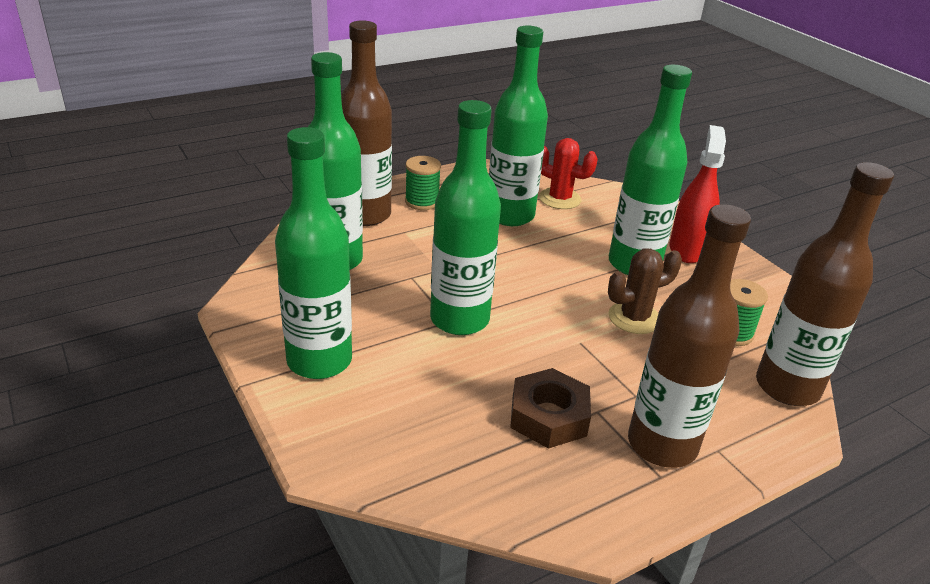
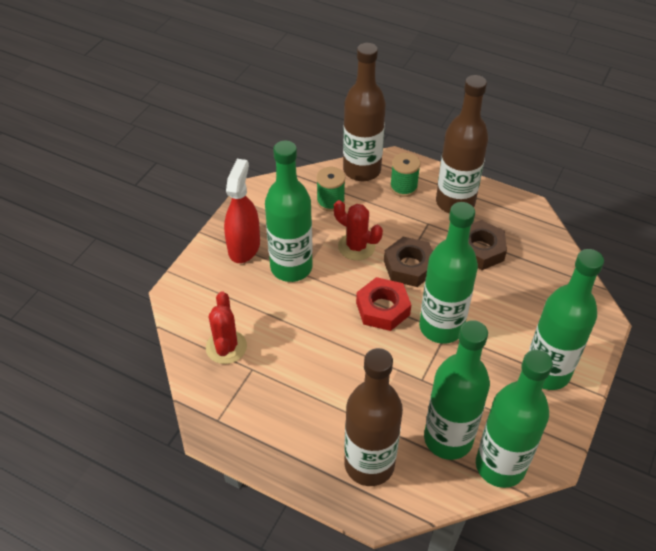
camera: 120 degrees left, 15 degrees up
(422, 202) = (312, 438): green spool -> green spool (403, 187)
(510, 215) = (283, 366): green bottle -> green bottle (500, 466)
(523, 294) = (382, 308): none -> red nut
(569, 341) = (409, 266): none -> brown nut
(634, 318) = (356, 246): brown cactus -> red cactus
(687, 249) = (244, 247): red spray bottle -> red spray bottle turned 120 degrees clockwise

